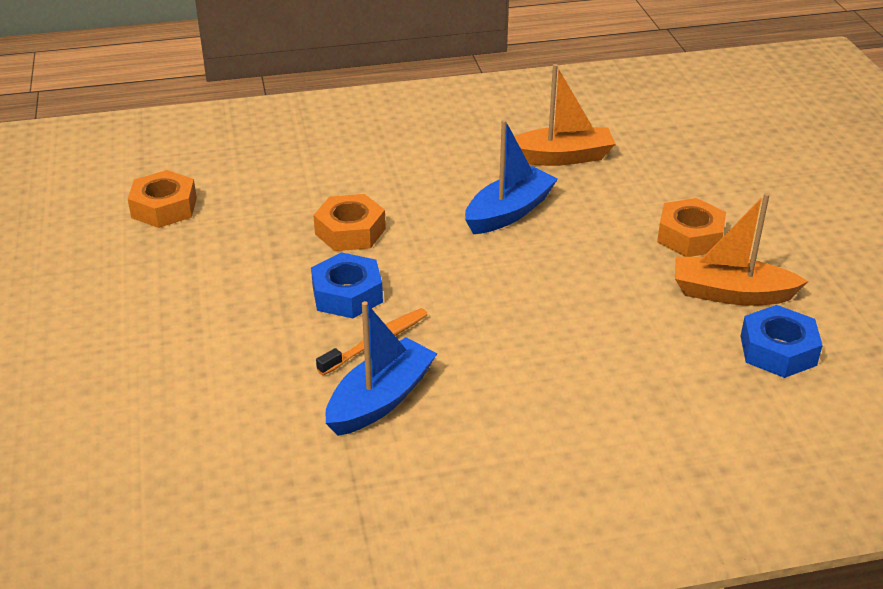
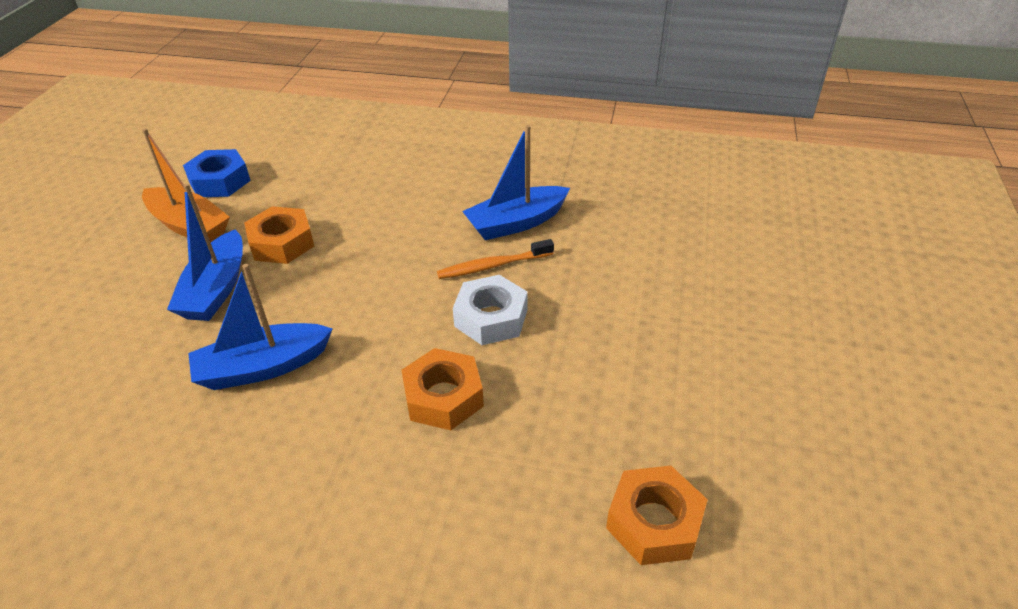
camera: 155 degrees left, 5 degrees up
(347, 294) = (491, 318): blue nut -> white nut
(561, 157) = (119, 434): orange boat -> none
(620, 249) = (216, 289): none -> blue boat
(690, 236) = (143, 283): orange nut -> orange nut (282, 243)

